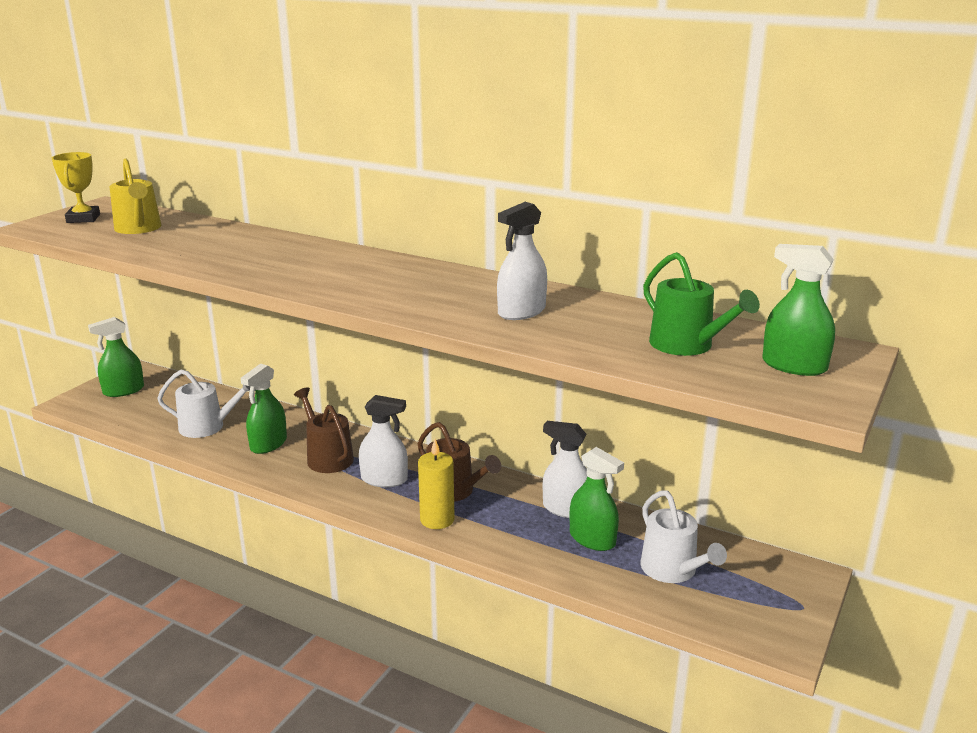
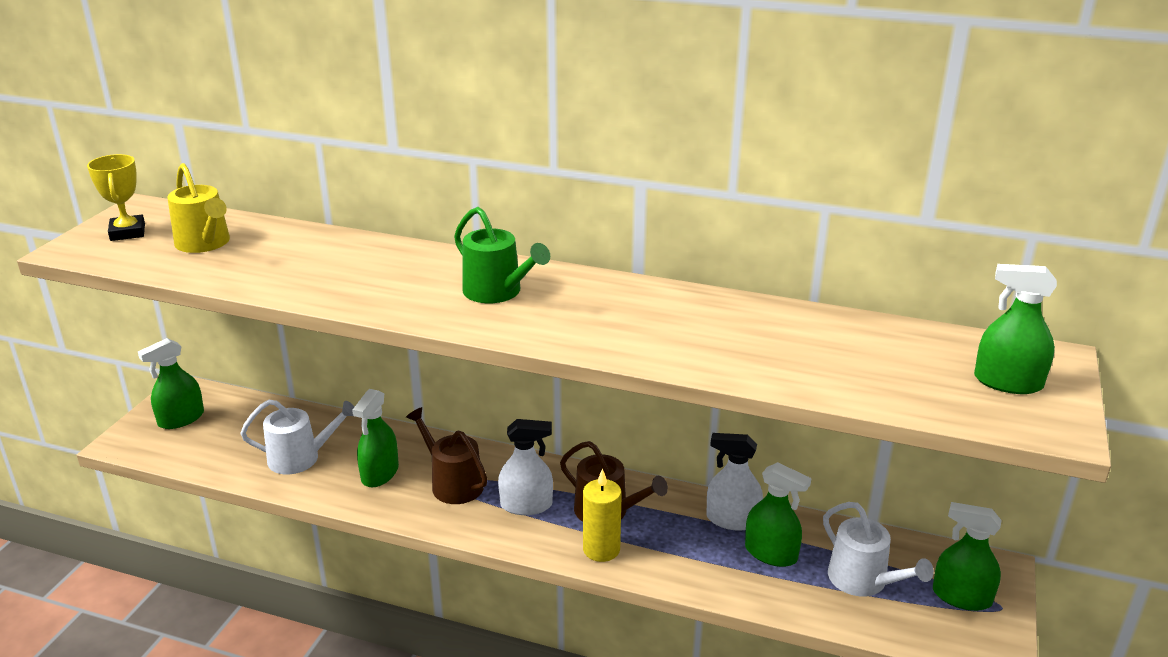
camera: 10 degrees left, 5 degrees up
(521, 312) = (701, 333): white spray bottle -> none
(687, 345) = (891, 365): green watering can -> green watering can (497, 292)
(765, 594) = (961, 597): none -> green spray bottle

